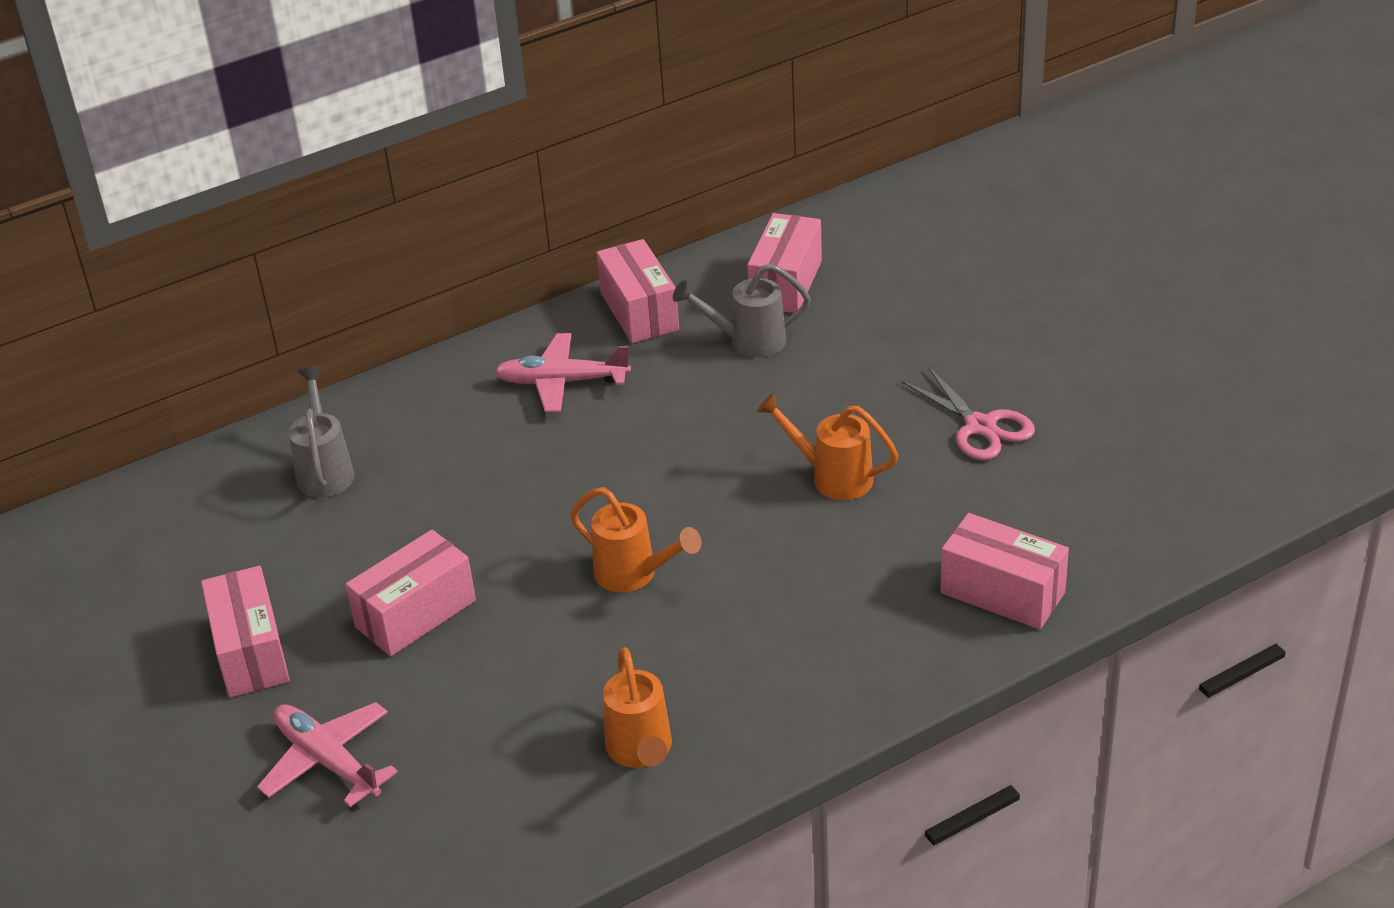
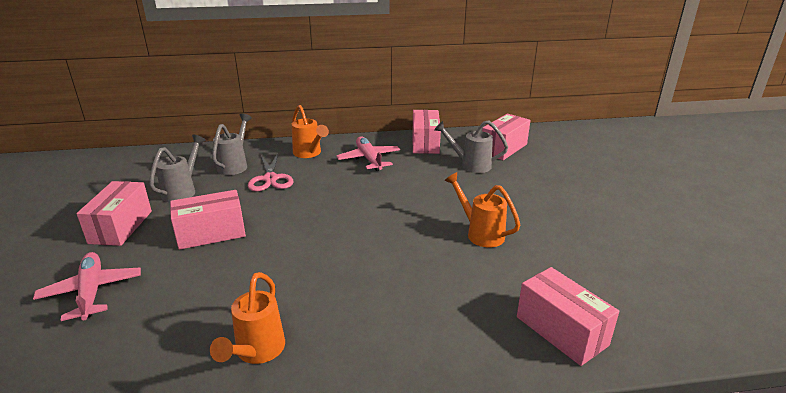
camera: 20 degrees right, 10 degrees down
(283, 553) = (183, 190): none -> grey watering can
(562, 382) = (369, 159): pink plane -> pink plane turned 45 degrees clockwise
(634, 575) = (336, 249): orange watering can -> orange watering can (309, 154)
(980, 426) = (584, 232): pink scissors -> pink scissors (270, 179)

